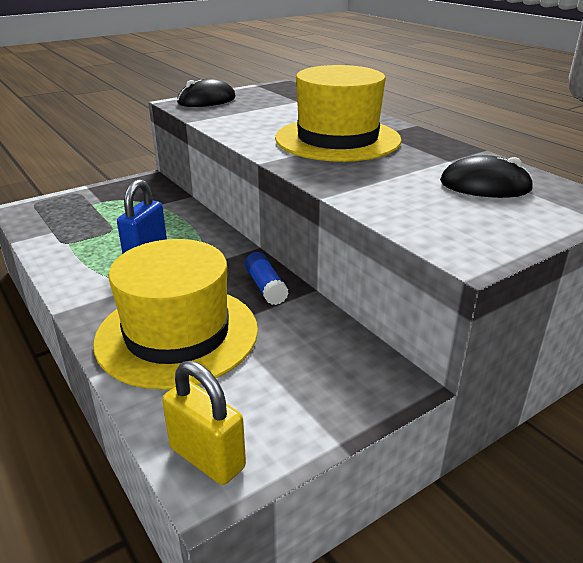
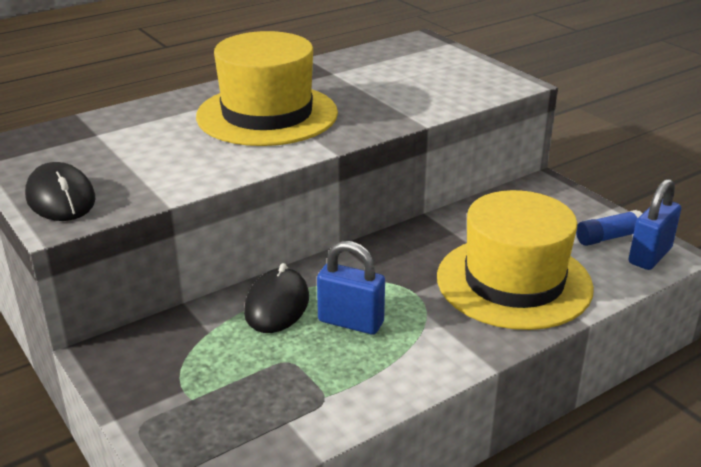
camera: 90 degrees left, 0 degrees up
(207, 457) = (649, 256): yellow padlock -> blue padlock
(266, 287) = (424, 238): blue glue stick -> blue glue stick (608, 237)
(485, 185) = (393, 66): black mouse -> black mouse (277, 305)

